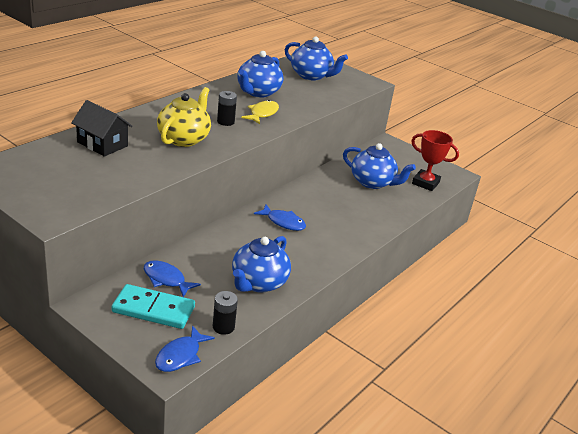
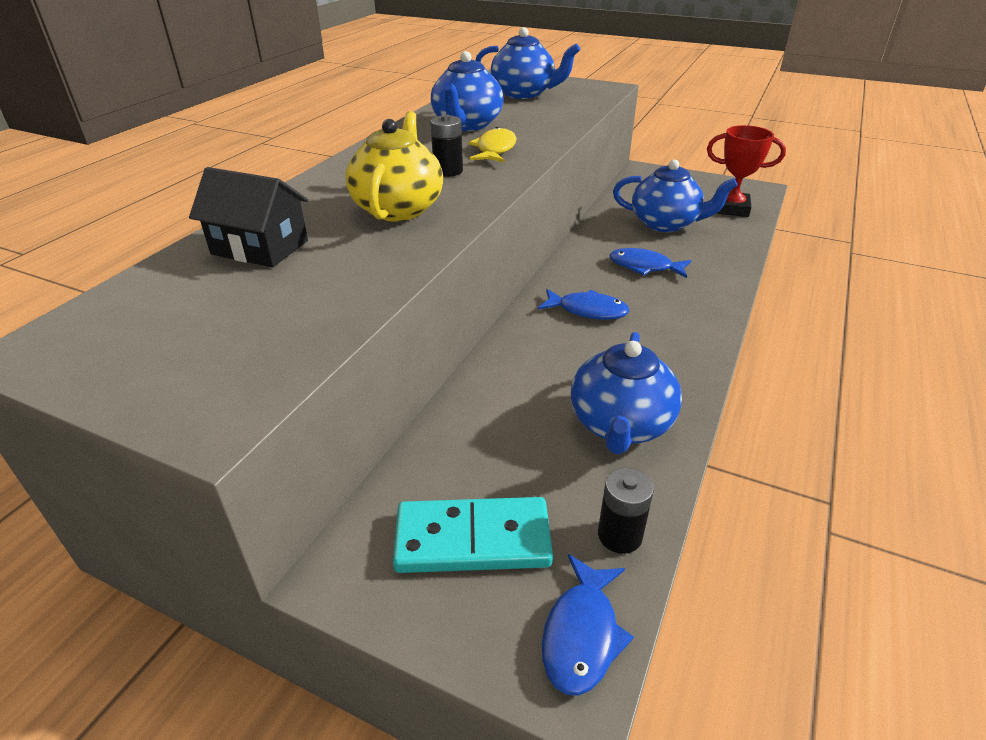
camera: 10 degrees left, 5 degrees up
(166, 279) = (462, 466): blue fish -> blue fish (644, 267)

